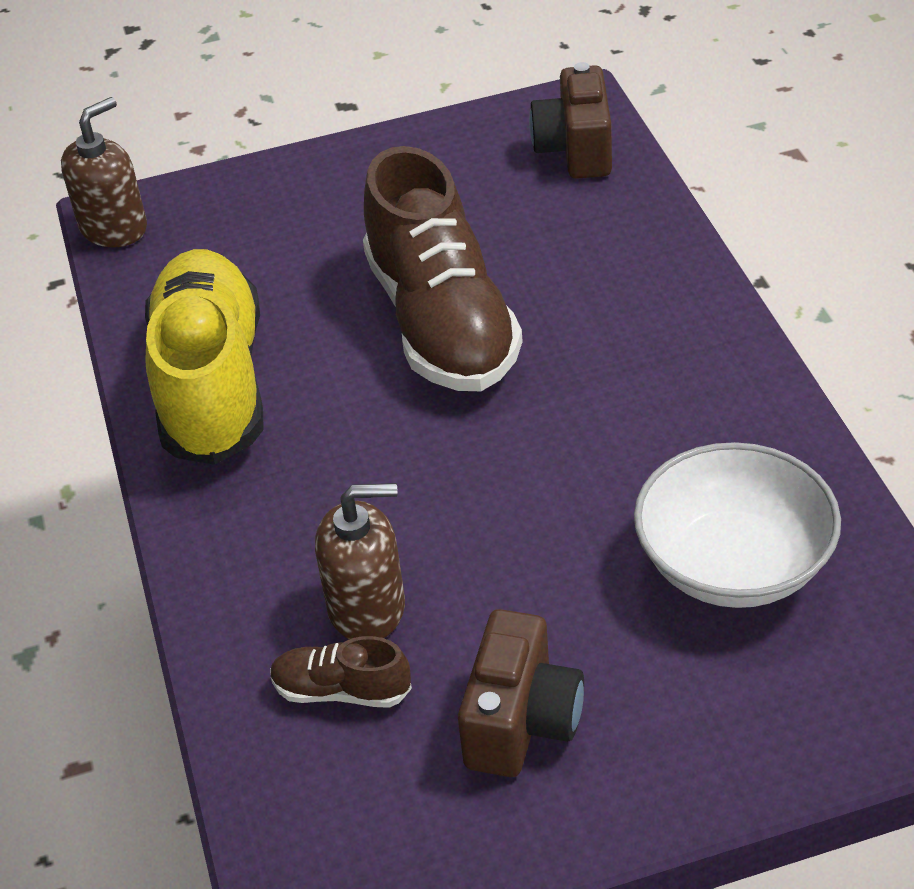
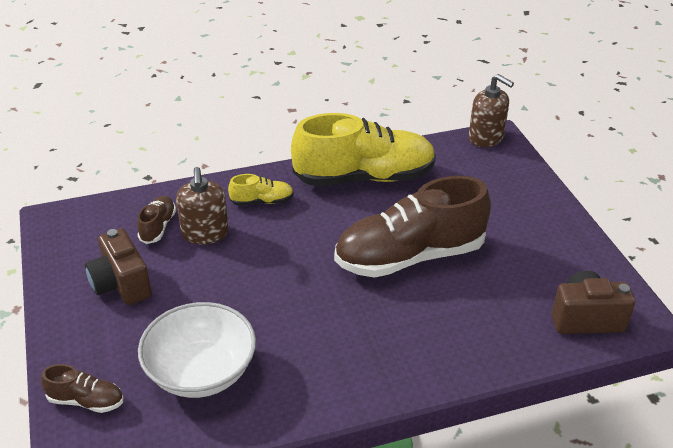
camera: 85 degrees right, 5 degrees down
(271, 528) = (262, 201): none -> yellow shoe
(521, 722) = (121, 284): brown camera -> brown camera turned 45 degrees clockwise
(823, 716) = (86, 401): none -> brown shoe

